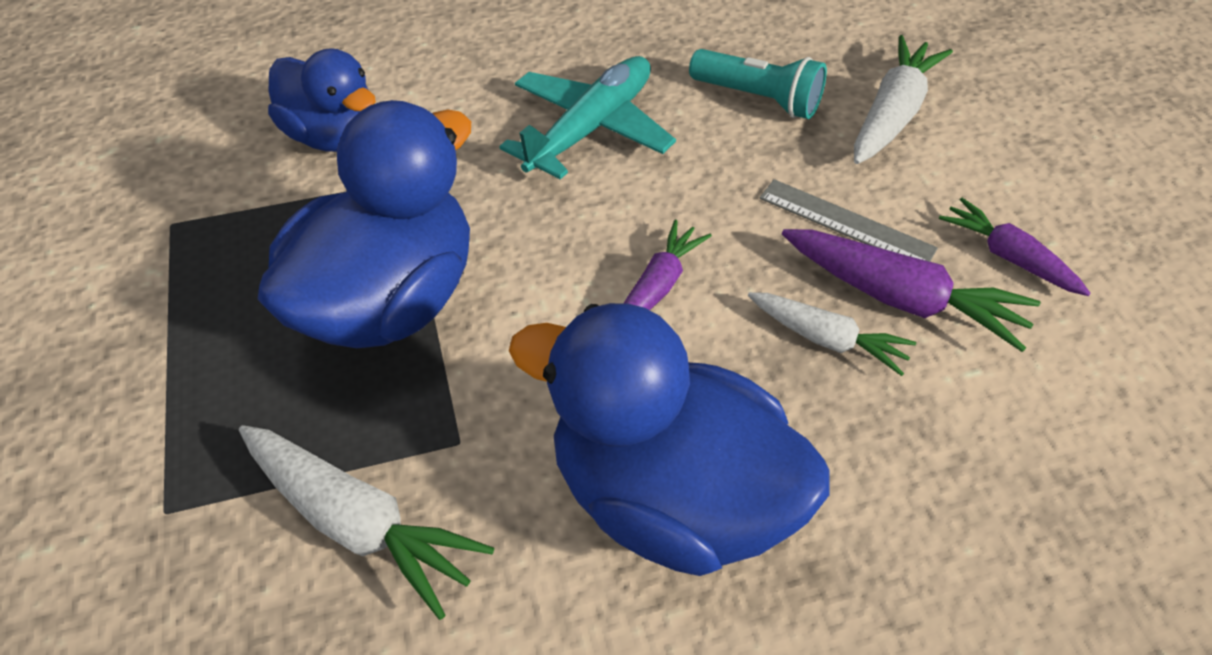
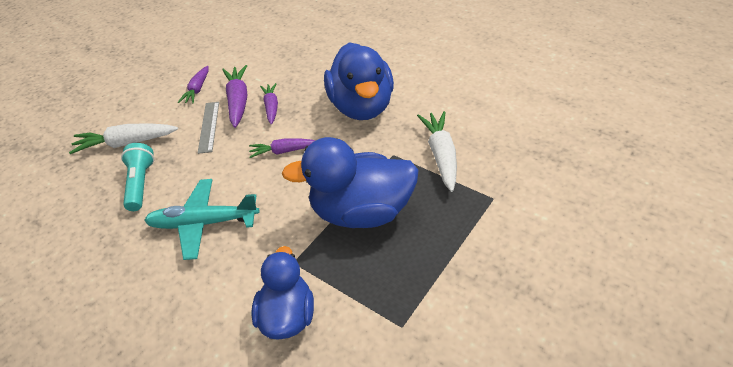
camera: 125 degrees left, 5 degrees down
(827, 339) = (271, 107): white carrot -> purple carrot

